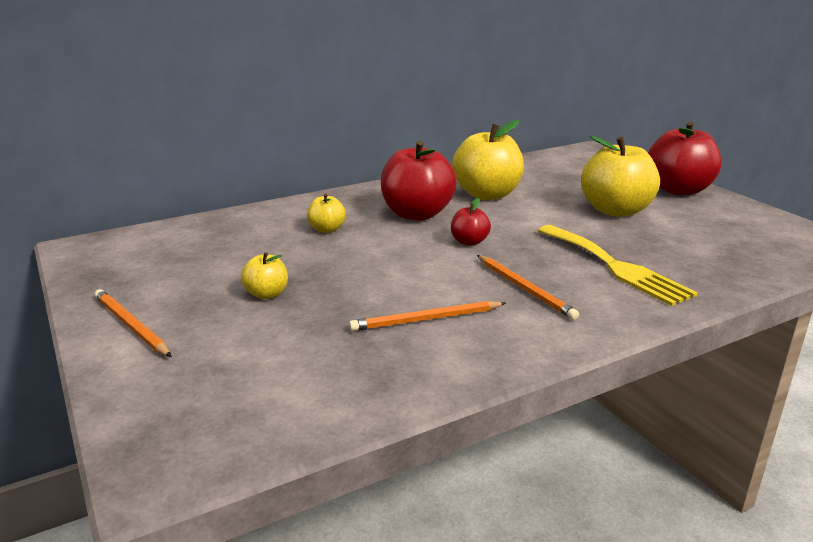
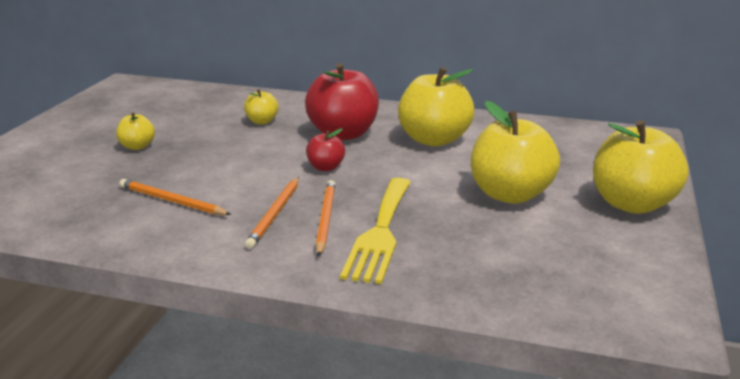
camera: 45 degrees right, 0 degrees up
(131, 325) = (50, 134): orange pencil -> orange pencil (325, 219)
(678, 190) = (632, 204): red apple -> yellow apple

